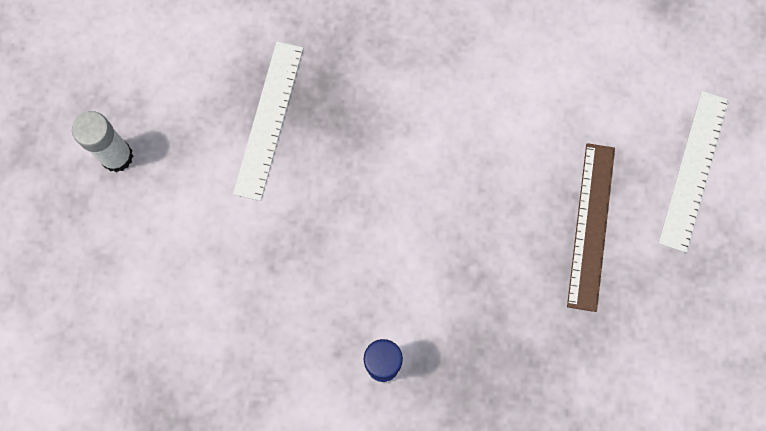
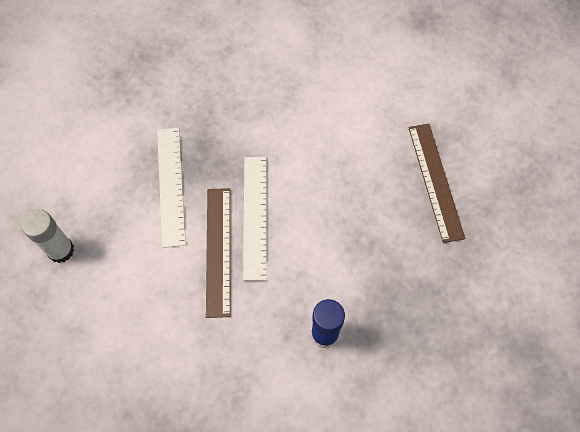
camera: 20 degrees left, 10 degrees down
(296, 221) = (218, 250): none -> brown ruler
(693, 170) = (489, 121): white ruler -> white ruler (255, 216)

